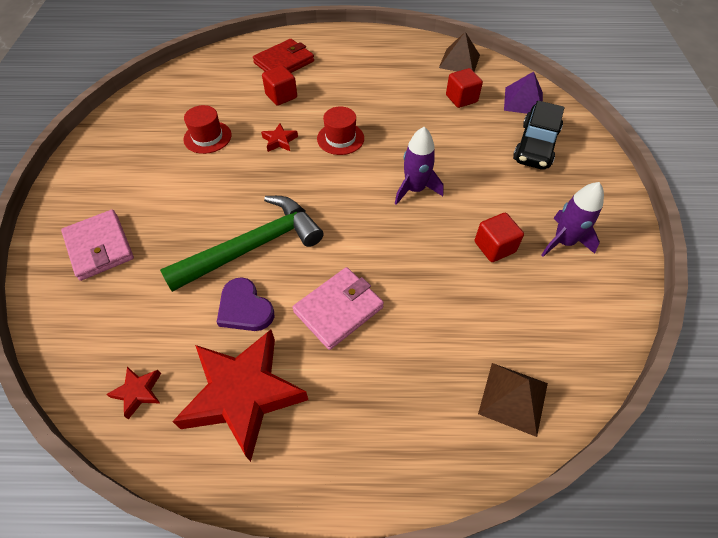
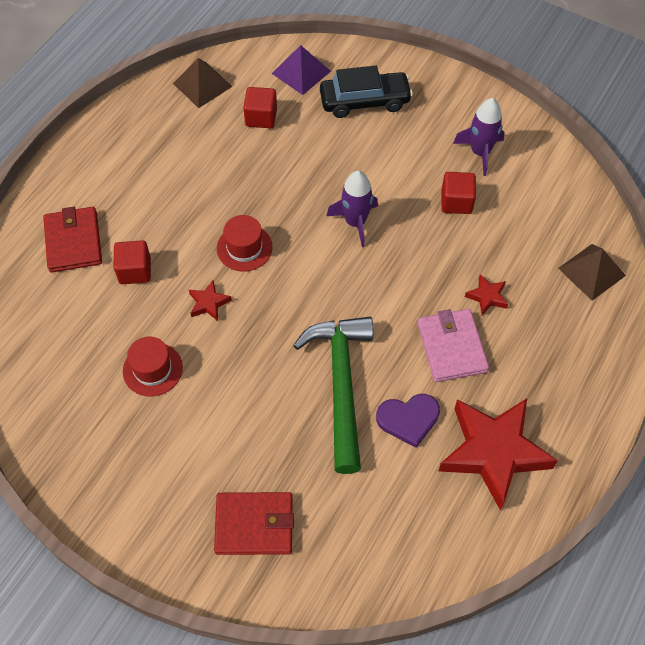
camera: 60 degrees left, 5 degrees up
(99, 247) = (254, 525): pink wallet -> red wallet
(138, 392) = (448, 533): red star -> red star (487, 296)
(535, 145) = (365, 101): black car -> black car turned 60 degrees counterclockwise

